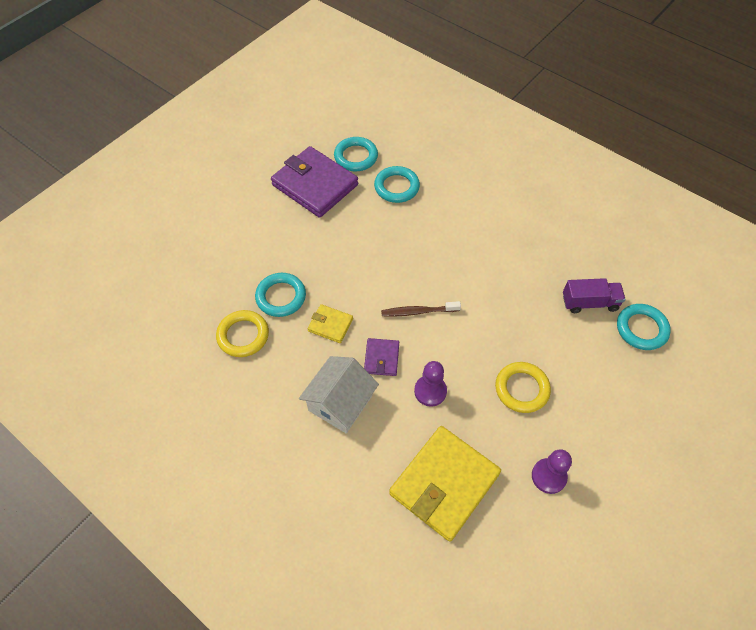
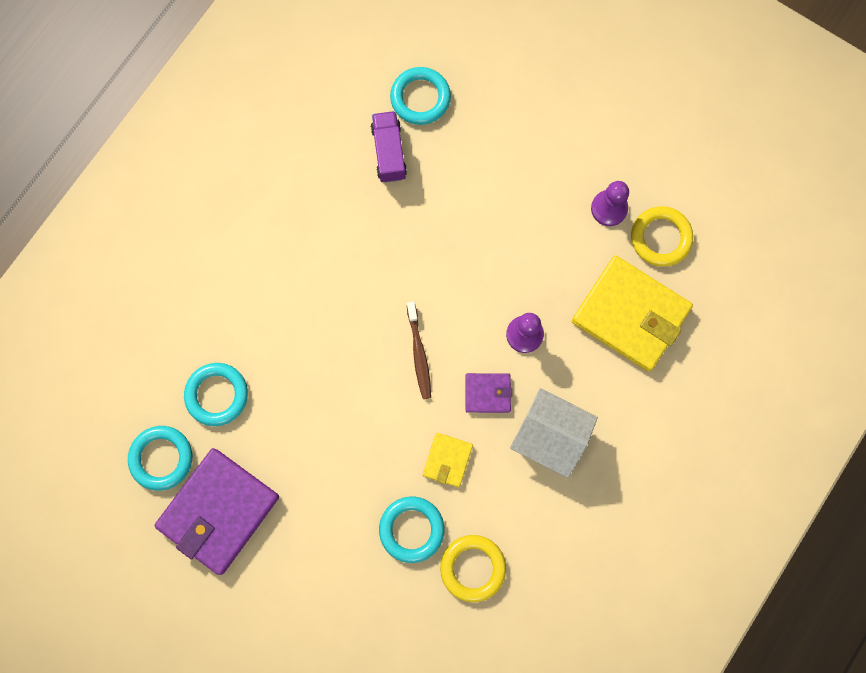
camera: 95 degrees left, 20 degrees up
(522, 389) = (511, 233): yellow ring -> yellow ring (660, 238)

